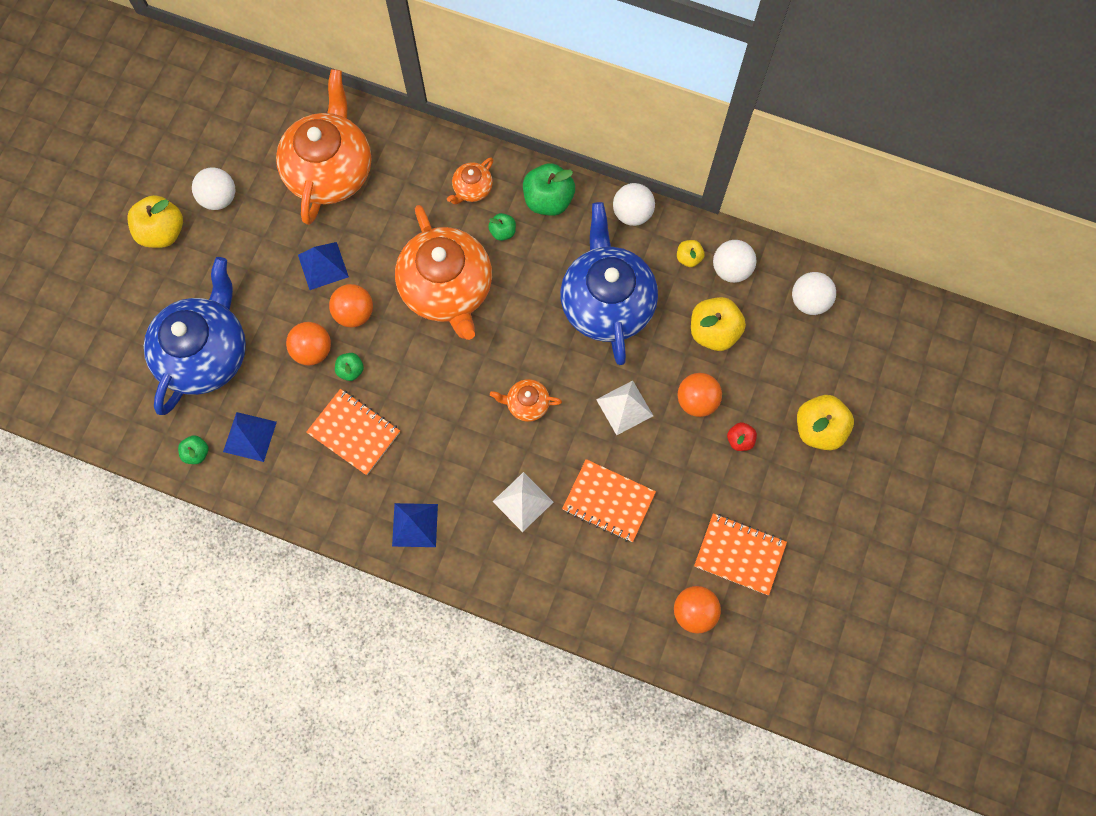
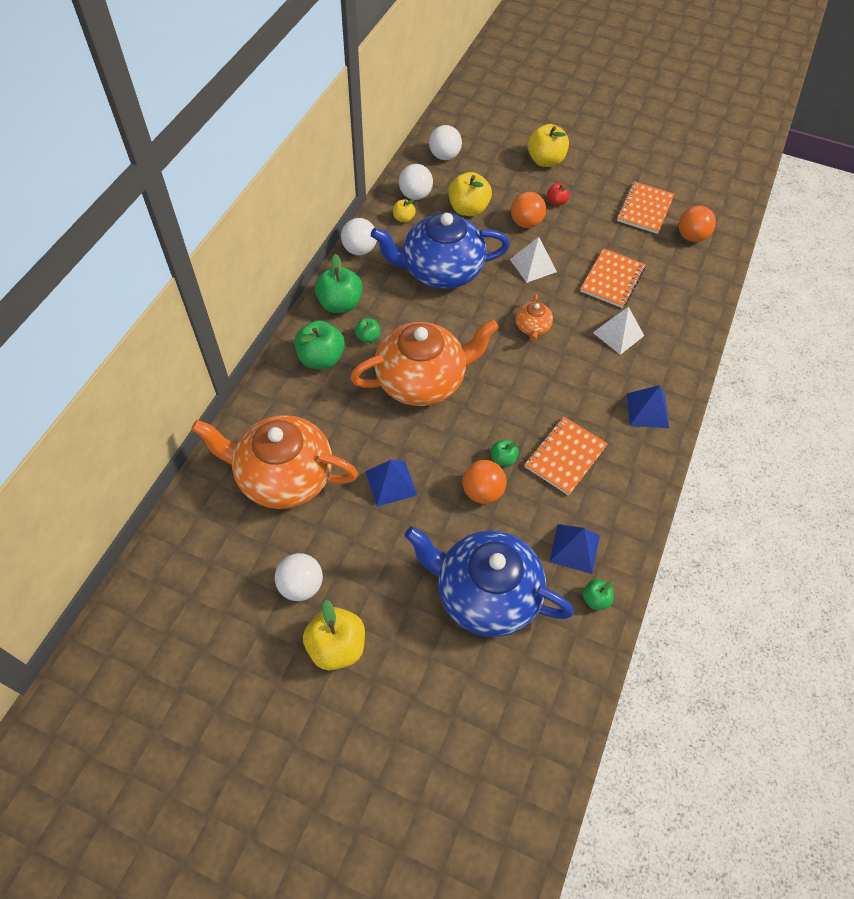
camera: 90 degrees left, 15 degrees down
(354, 313) = (444, 455): orange ball -> none
(472, 189) = (321, 358): orange teapot -> green apple

